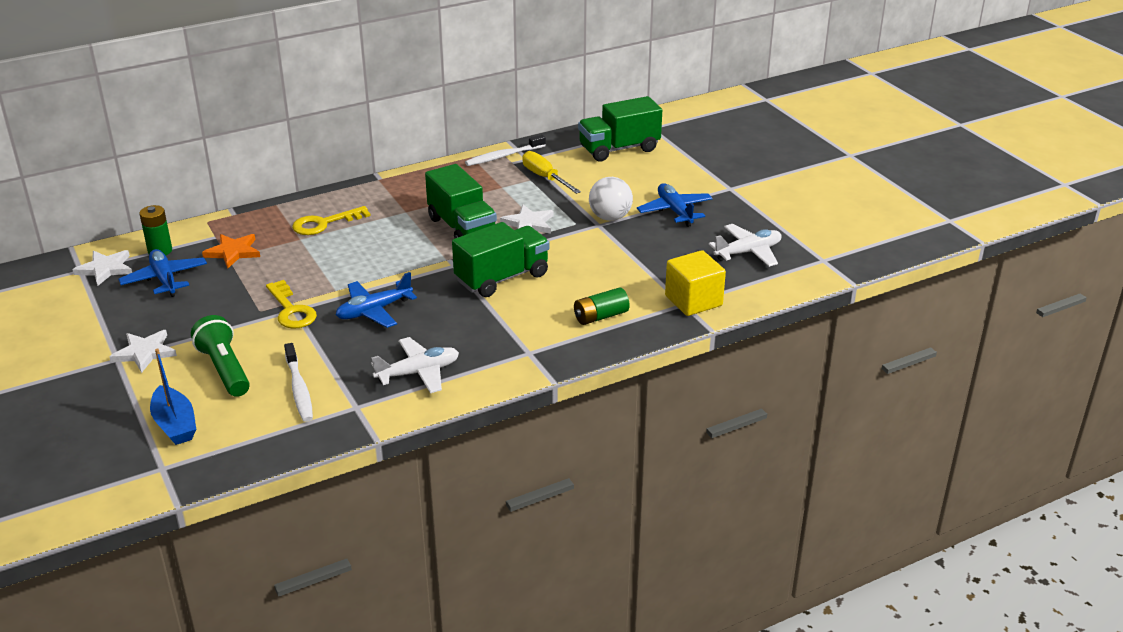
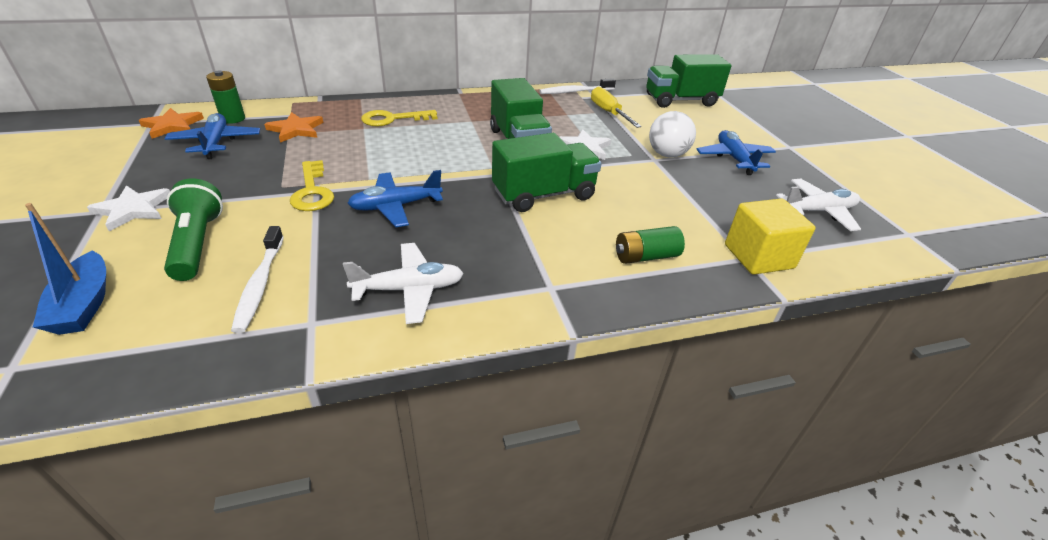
camera: 10 degrees right, 5 degrees up
(105, 269) = (172, 126): white star -> orange star

